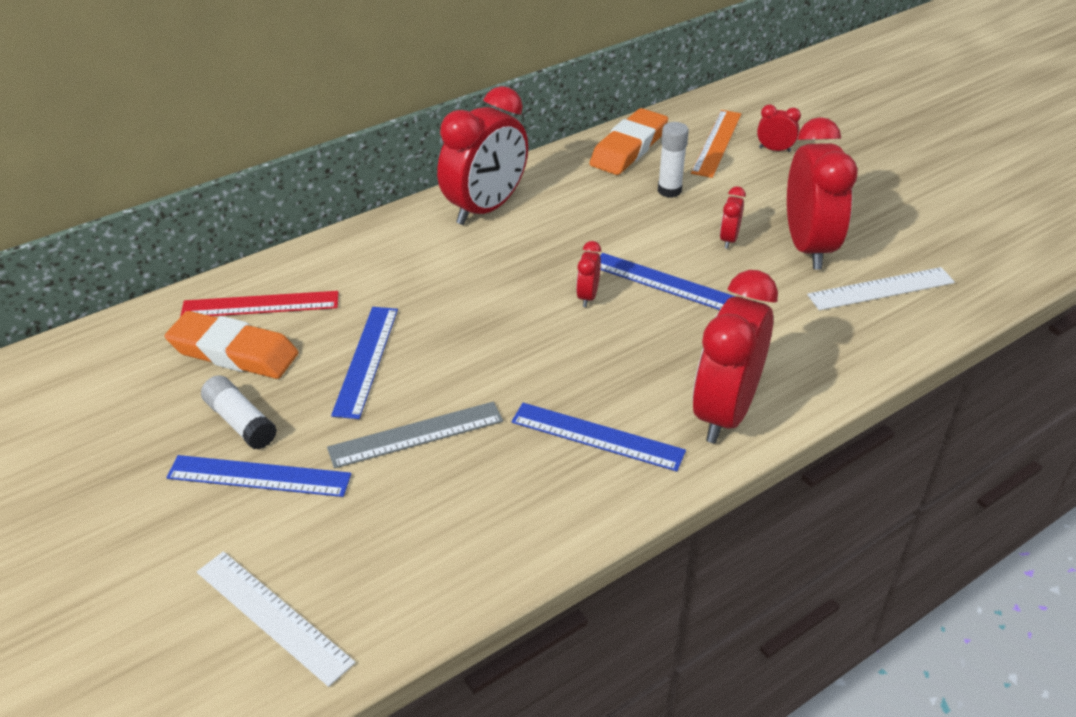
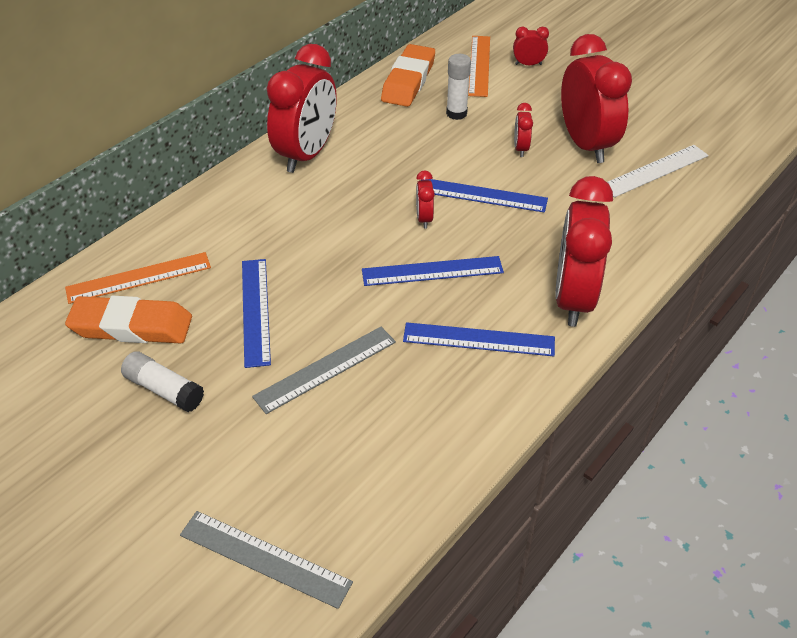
camera: 15 degrees left, 5 degrees up
(259, 476) = (201, 435): blue ruler -> blue ruler (432, 271)
(260, 305) = (139, 277): red ruler -> orange ruler
(273, 616) = (264, 558): white ruler -> grey ruler

